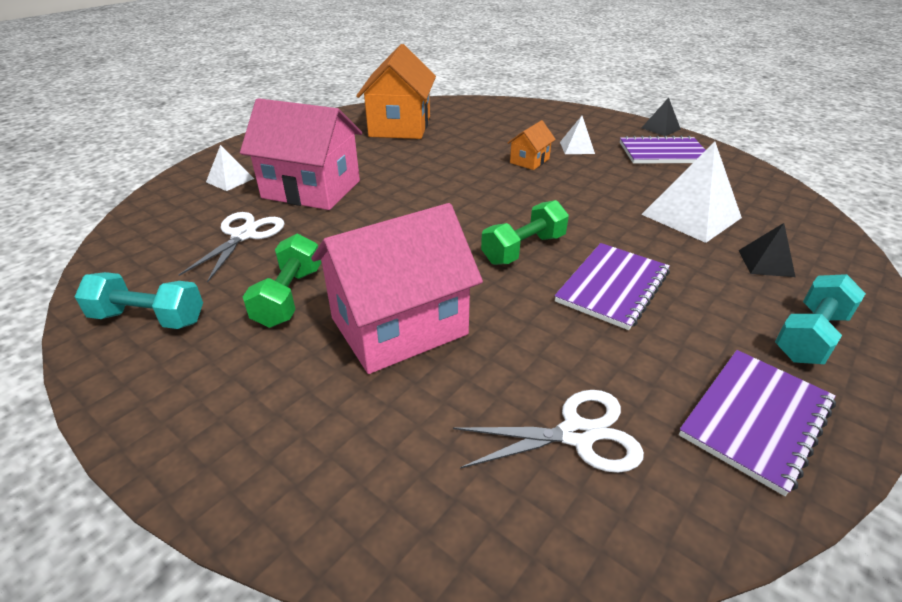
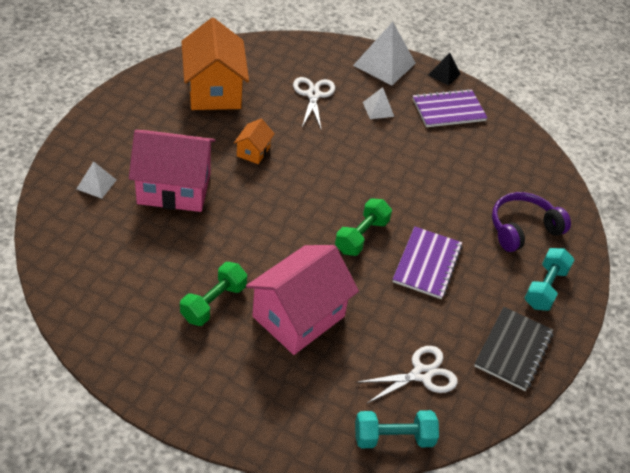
camera: 20 degrees left, 10 degrees up
(149, 318) = (126, 335): turquoise dumbbell -> turquoise dumbbell (393, 437)
(244, 235) = (147, 248): white scissors -> white scissors (313, 95)
(289, 297) = (213, 302): green dumbbell -> green dumbbell turned 45 degrees clockwise
(529, 161) = (343, 131): orange house -> orange house (253, 151)
(691, 216) = (473, 186): white pyramid -> white pyramid (384, 64)
(755, 419) = (513, 349): purple notebook -> black notebook
(766, 263) = (523, 229): black pyramid -> purple headphones

